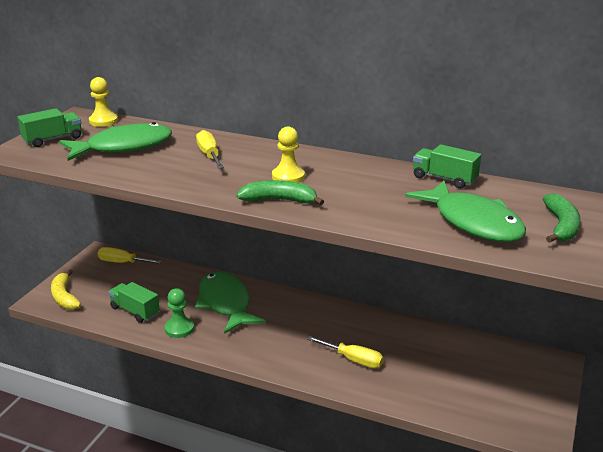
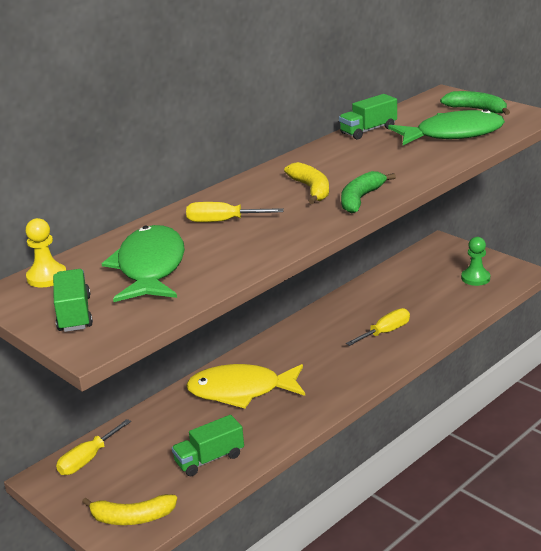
camera: 65 degrees left, 0 degrees up
(179, 328) = (267, 429): green pawn -> green pawn (475, 278)
(225, 303) = (241, 391): green fish -> yellow fish
(288, 177) = (311, 189): yellow pawn -> yellow banana

